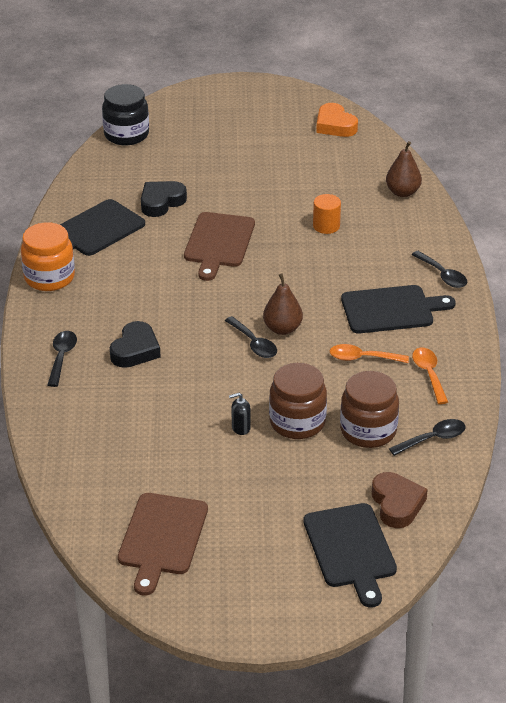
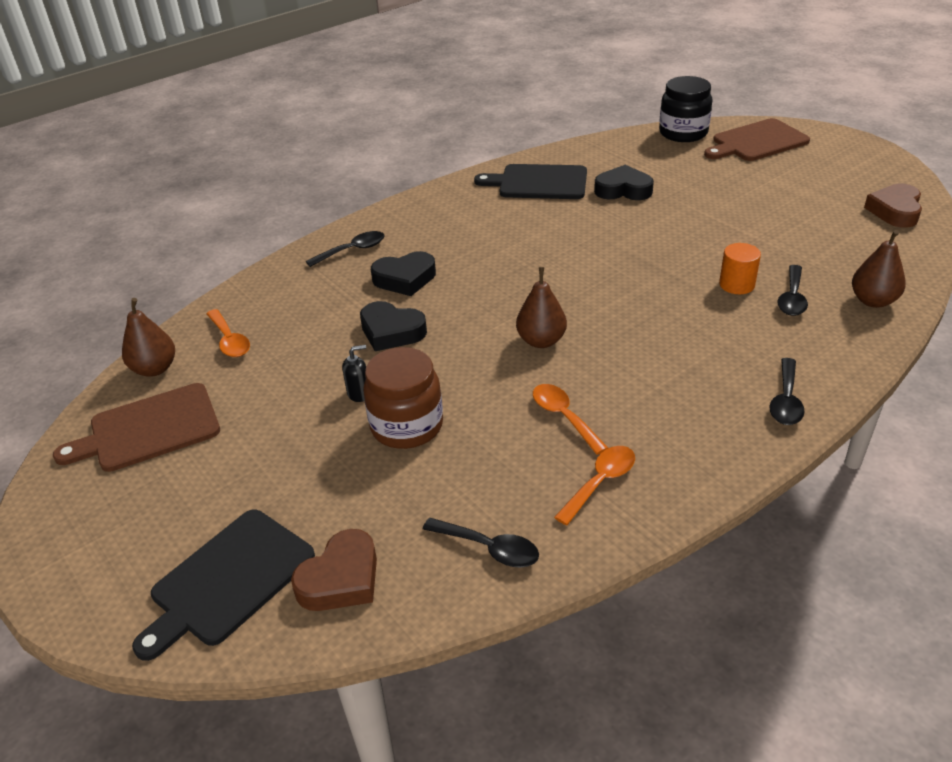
camera: 55 degrees right, 0 degrees up
(49, 277) = (448, 195): orange jar -> none
(90, 512) = (155, 369): none -> brown pear
(102, 463) = (229, 340): none -> orange spoon
(191, 384) = (391, 332): none -> black heart
(218, 243) = (614, 243): brown cutting board -> brown cutting board (756, 142)
(240, 428) = (359, 393): black soap dispenser -> black soap dispenser turned 120 degrees clockwise
(254, 344) = (496, 336): black spoon -> black spoon (792, 298)
(335, 125) = (895, 211): orange heart -> brown heart
(368, 431) = (447, 485): brown jar -> none
(391, 310) = (671, 395): black cutting board -> none

